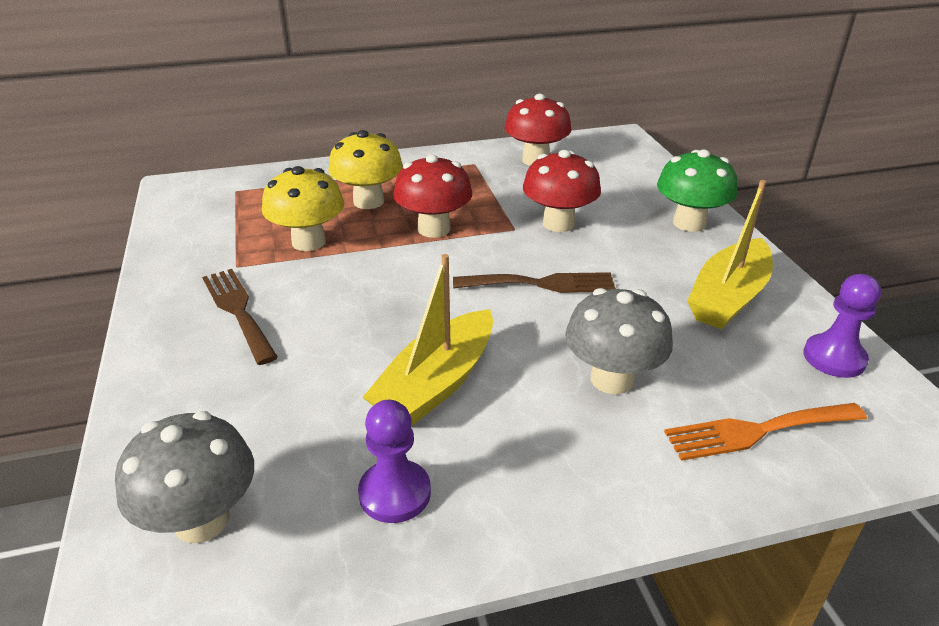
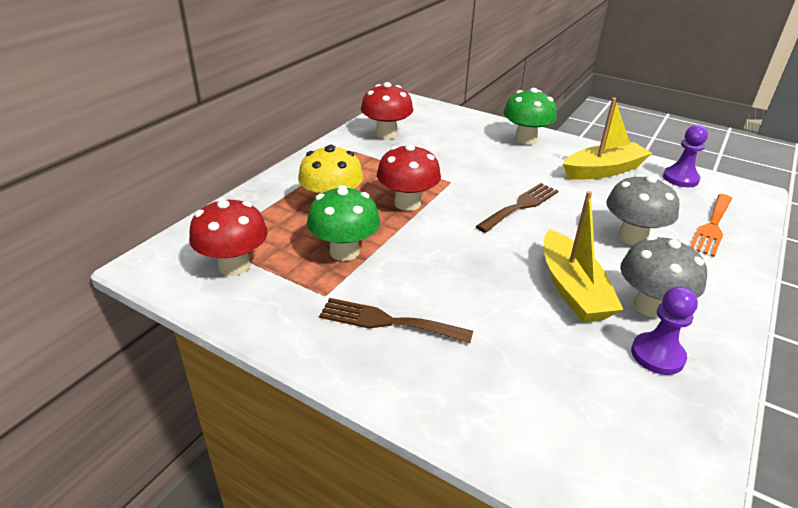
camera: 45 degrees left, 0 degrees up
(202, 520) = (611, 446): grey mushroom -> grey mushroom (650, 306)
(309, 242) = (344, 251): yellow mushroom -> green mushroom
(558, 223) = (467, 168): red mushroom -> red mushroom (234, 266)
(728, 297) = (603, 170): yellow boat -> yellow boat turned 105 degrees counterclockwise

